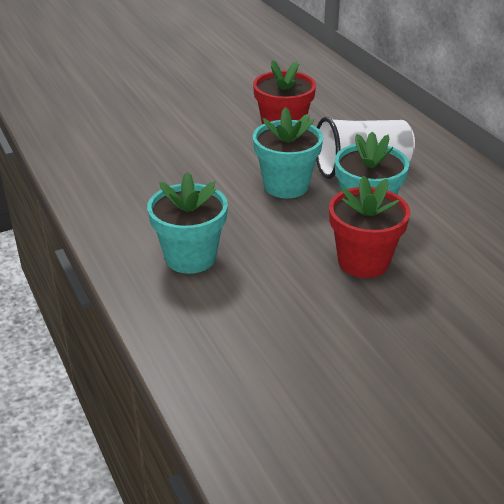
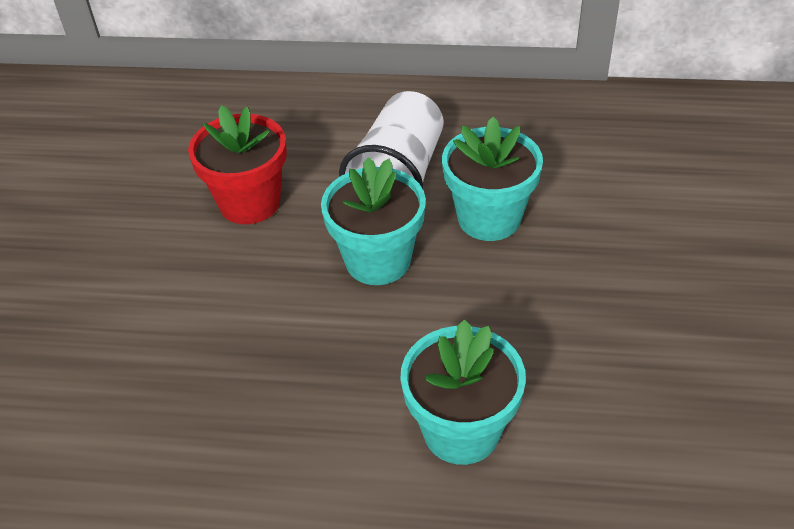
camera: 55 degrees left, 10 degrees up
(363, 261) = (581, 268): red flower pot -> none

